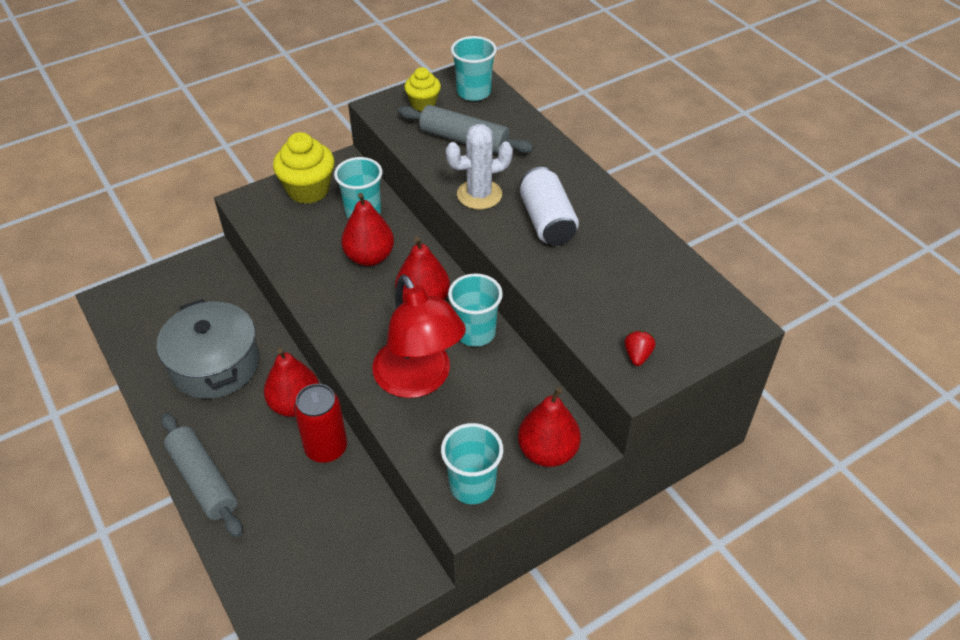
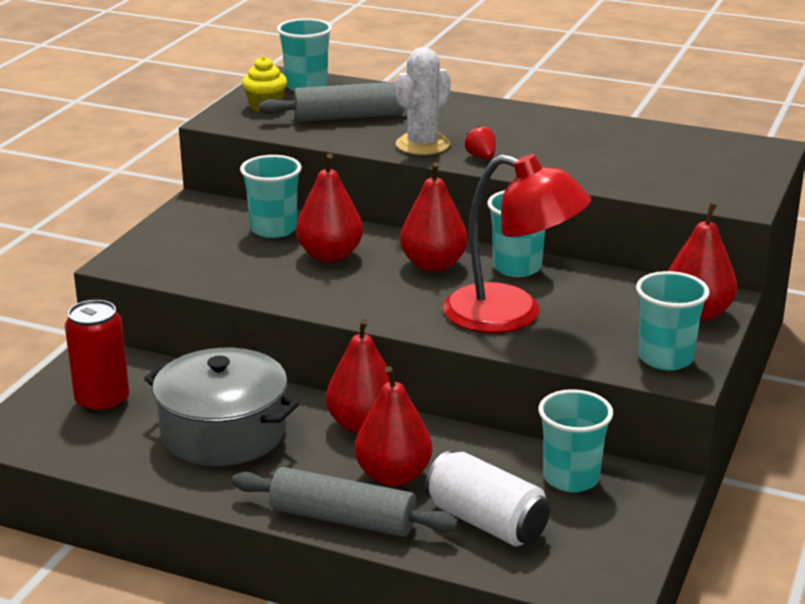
camera: 35 degrees left, 20 degrees down
(266, 461) = (393, 476): none -> red pear
(308, 190) = (184, 233): yellow cupcake -> none
(326, 448) = (443, 441): red can -> red can (102, 401)
(366, 531) = (571, 478): none -> turquoise cup
(547, 221) = (514, 142): white can -> white can (486, 522)
(637, 355) = (720, 190): red strawberry -> red strawberry (481, 157)

